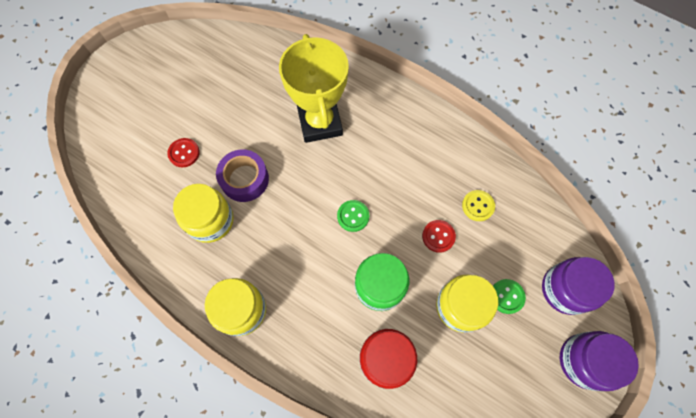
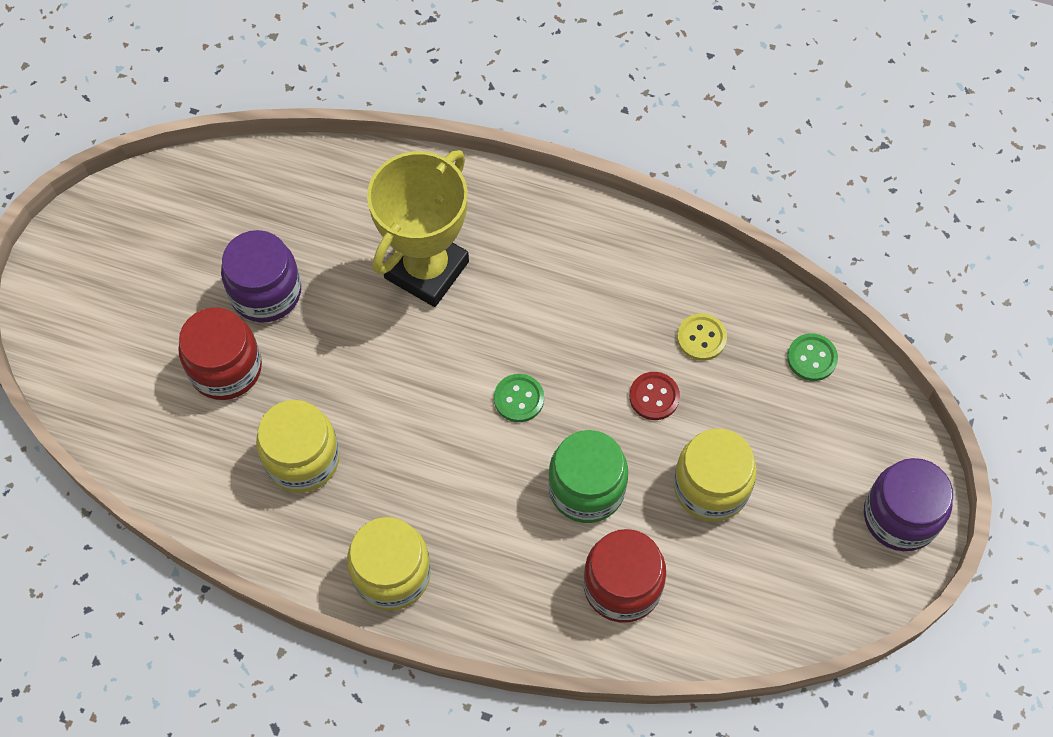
camera: 15 degrees left, 5 degrees down
(184, 153) = (225, 368): red button -> red jar
(245, 179) = (335, 385): purple tape -> none
(320, 122) = (426, 270): yellow trophy -> yellow trophy turned 60 degrees clockwise
(506, 296) = (773, 457): green button -> green button (812, 358)
(565, 289) = (854, 426): purple jar -> purple jar (266, 292)

